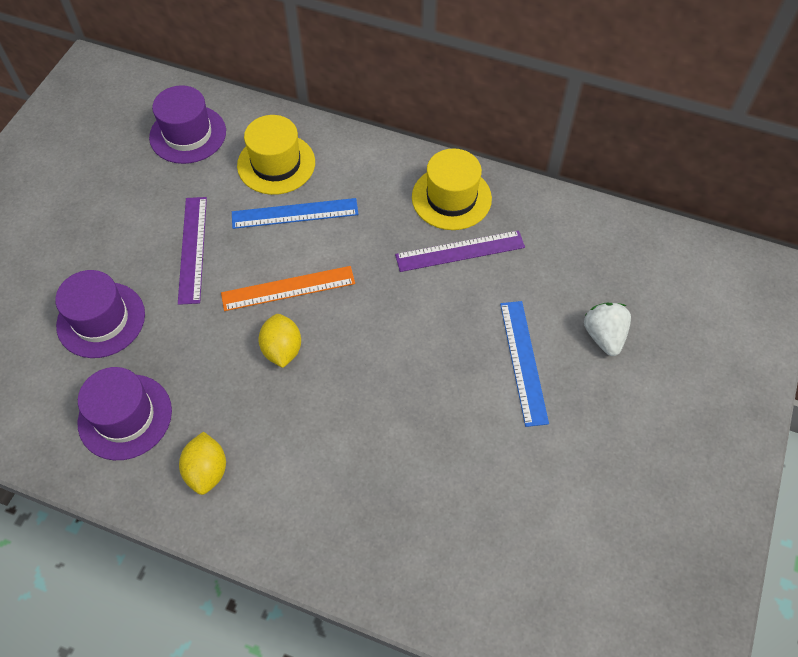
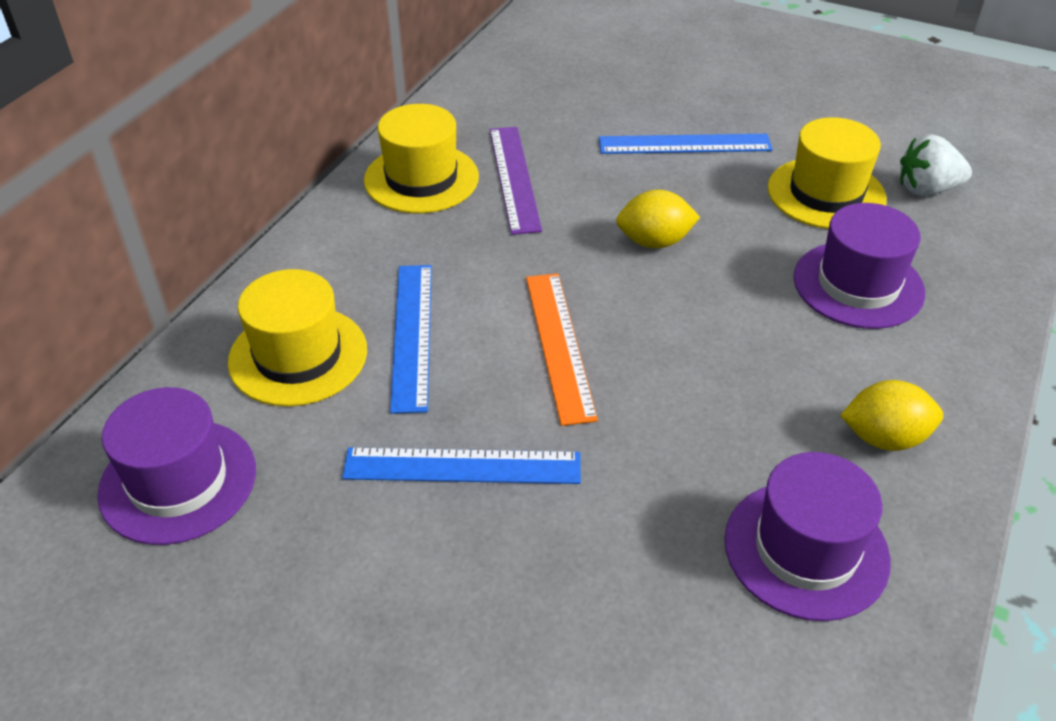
camera: 85 degrees left, 15 degrees down
(101, 320) = (607, 601): purple hat -> purple hat (858, 285)
(193, 249) = (462, 466): purple ruler -> blue ruler
(282, 349) = (670, 353): yellow lemon -> yellow lemon (654, 242)
(470, 463) = (826, 193): none -> yellow hat
(604, 336) = (649, 88): white strawberry -> white strawberry (926, 189)

